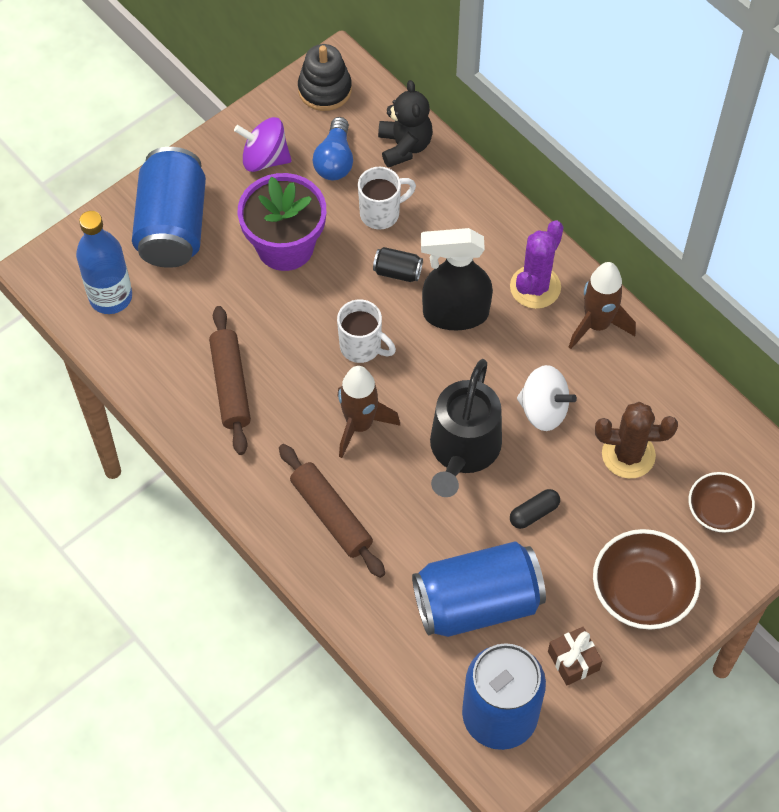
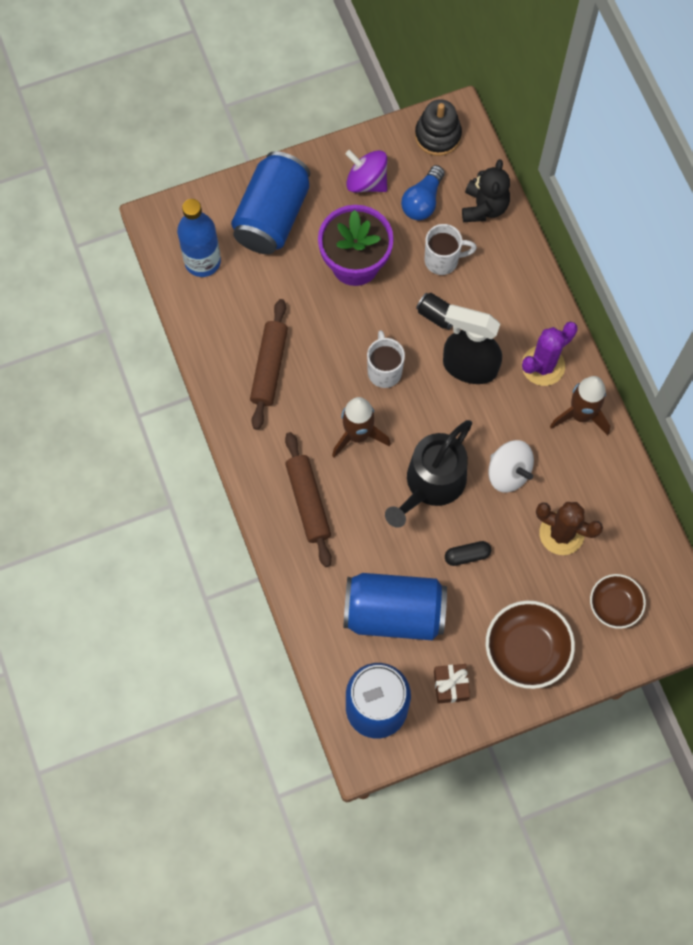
camera: 20 degrees right, 10 degrees up
(362, 347) = (384, 370): white mug -> white mug turned 150 degrees counterclockwise

